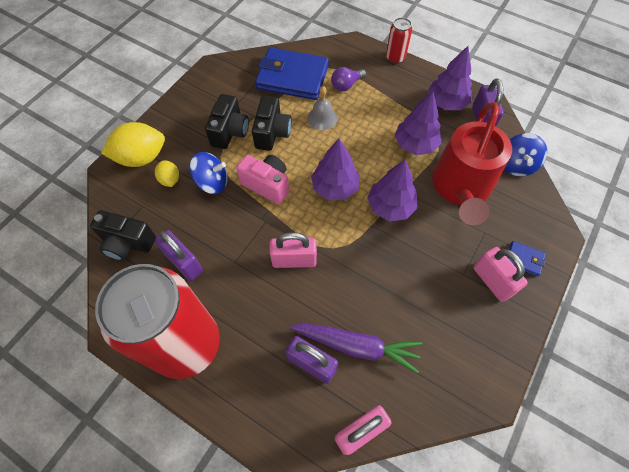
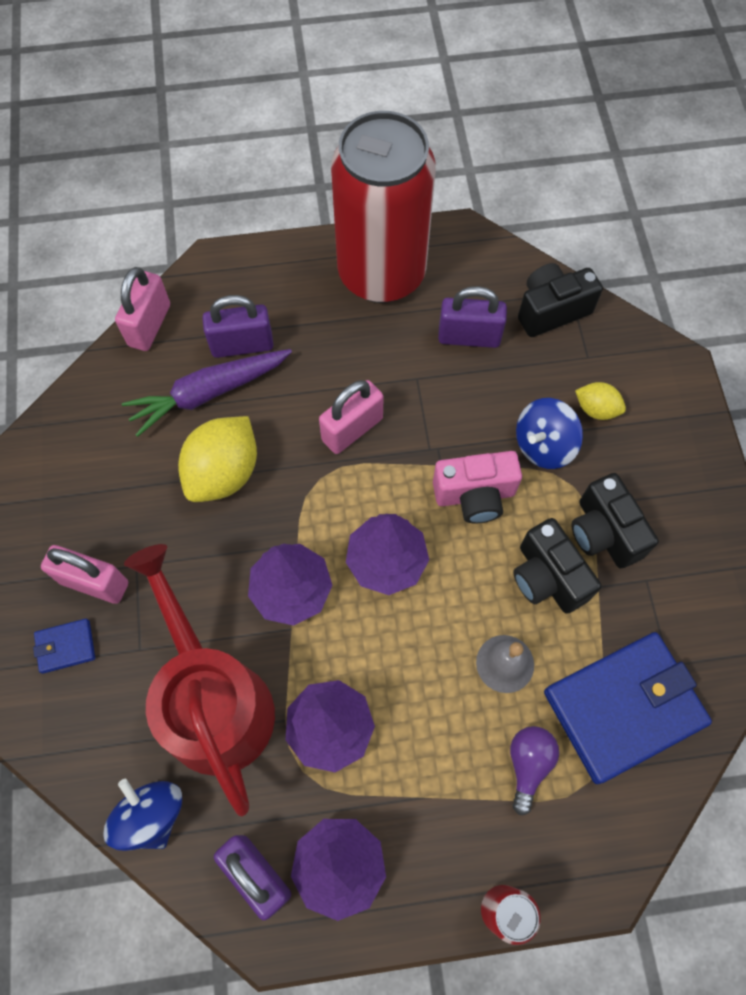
camera: 140 degrees right, 5 degrees up
(141, 157) = (664, 408): yellow lemon -> yellow lemon (224, 472)

